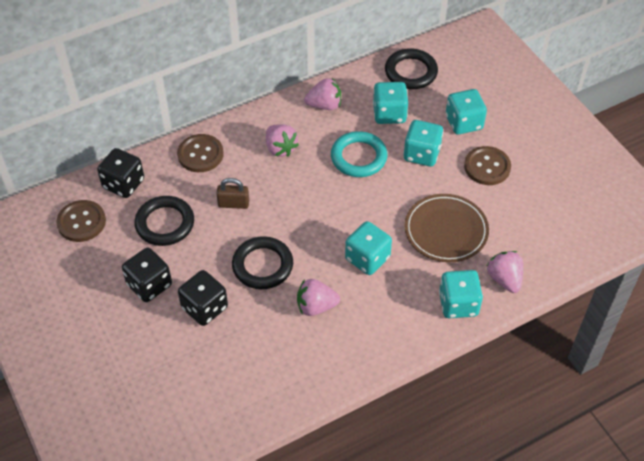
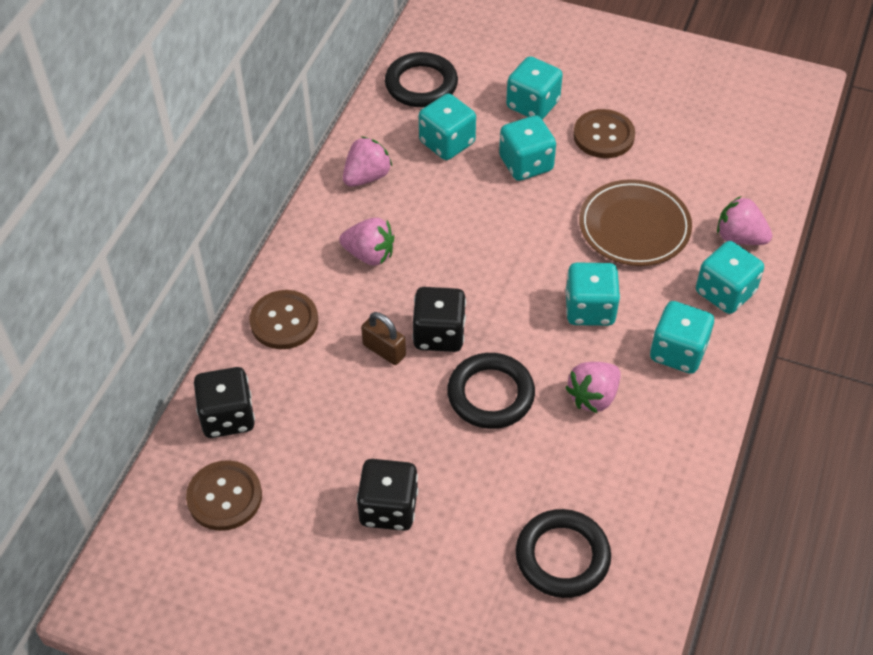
camera: 40 degrees left, 0 degrees up
(165, 223) = (329, 427): black ring -> black ring (562, 556)
(204, 308) = (479, 486): black dice -> black dice (439, 334)
(233, 204) = (384, 350): brown padlock -> brown padlock turned 75 degrees clockwise
(358, 157) = (465, 209): turquoise ring -> none
(391, 317) = (678, 352): none -> turquoise dice

